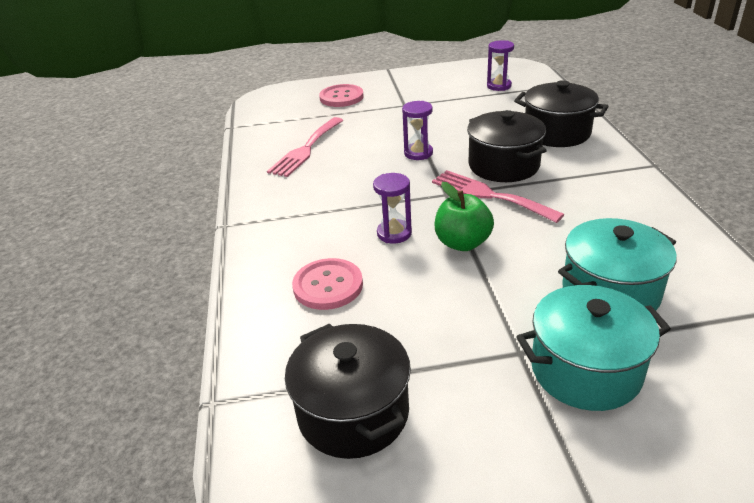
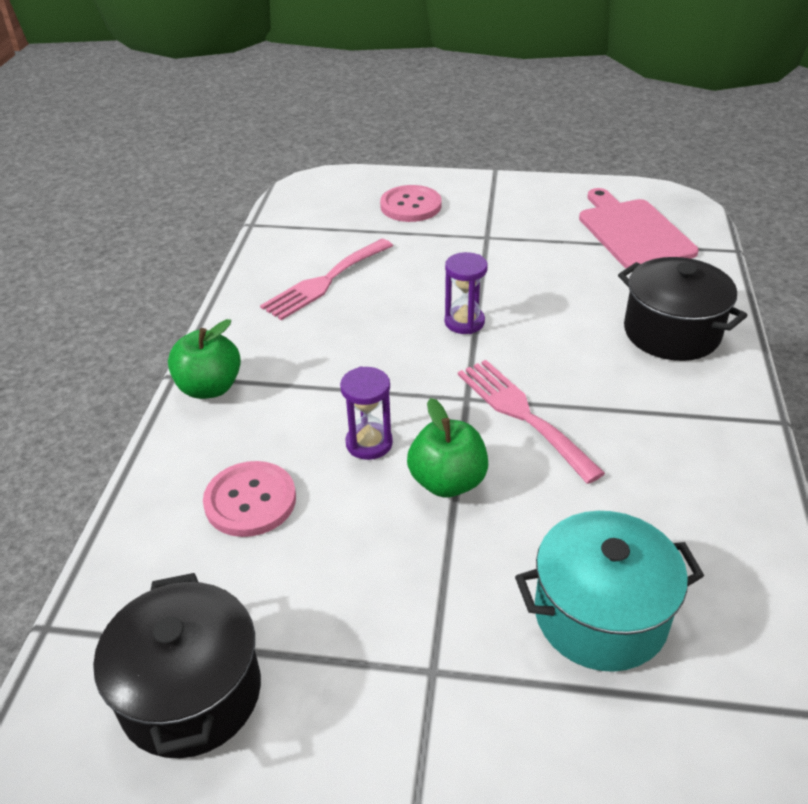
camera: 15 degrees right, 5 degrees up
(256, 226) = (209, 388): none -> green apple
(499, 86) = (633, 232): purple hourglass -> pink cutting board
(503, 165) = (567, 370): black pot -> none
(585, 370) = (501, 724): turquoise pot -> none

